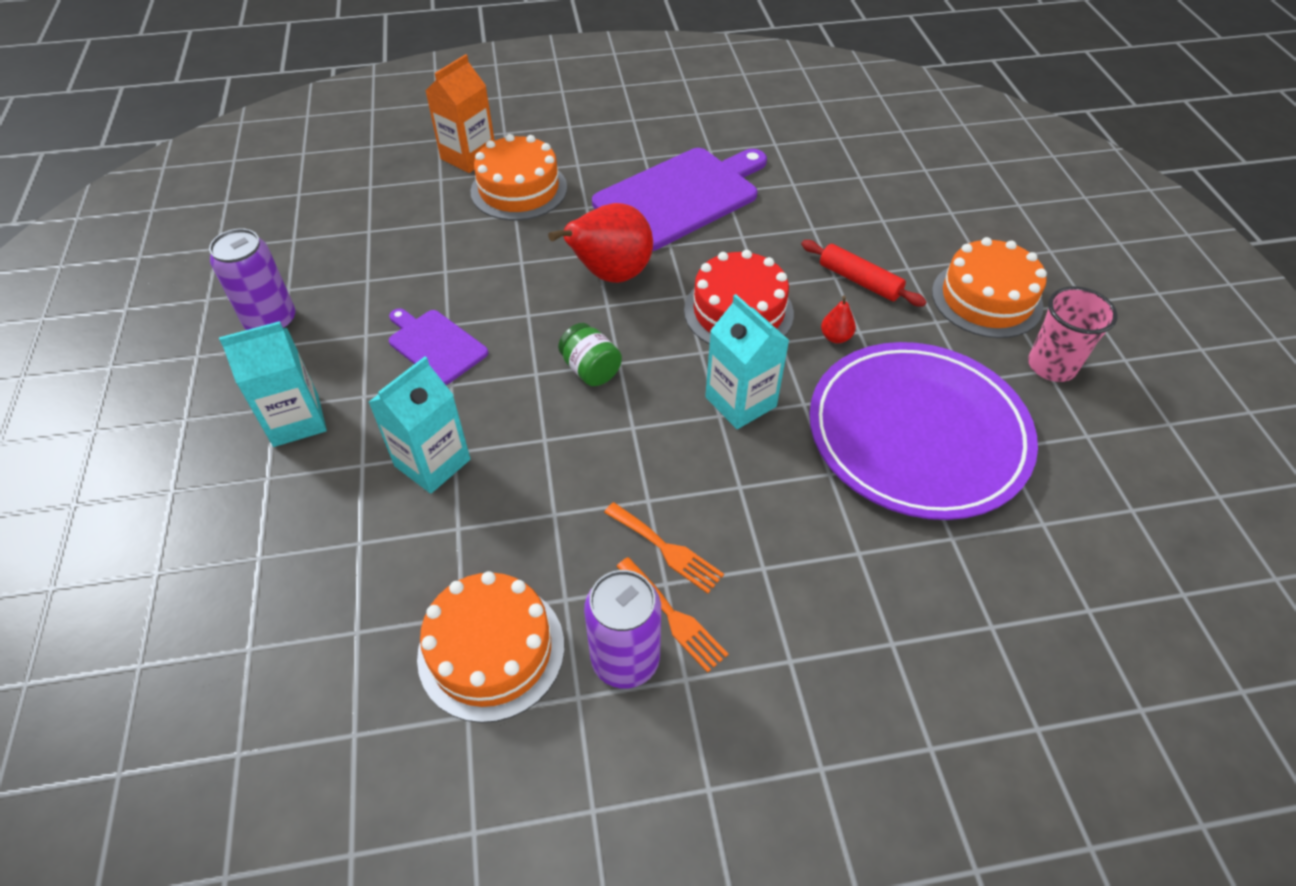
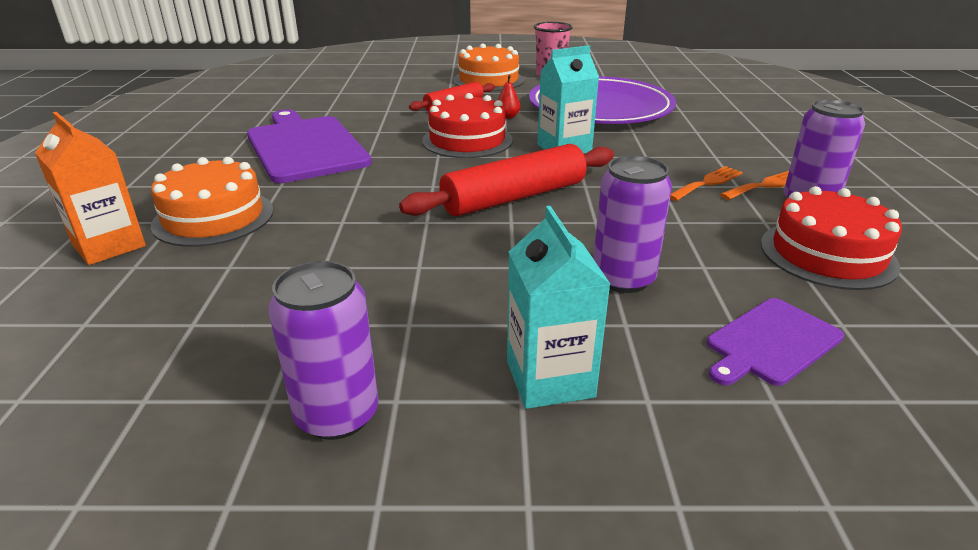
camera: 80 degrees left, 20 degrees down
(432, 462) = (623, 279): turquoise carton -> purple can
(435, 345) = (449, 274): purple cutting board -> purple cutting board (771, 342)
(491, 650) = (827, 254): orange cake -> red cake
(591, 370) = (514, 197): green jar -> red rolling pin
(610, 275) = (393, 181): red pear -> none

